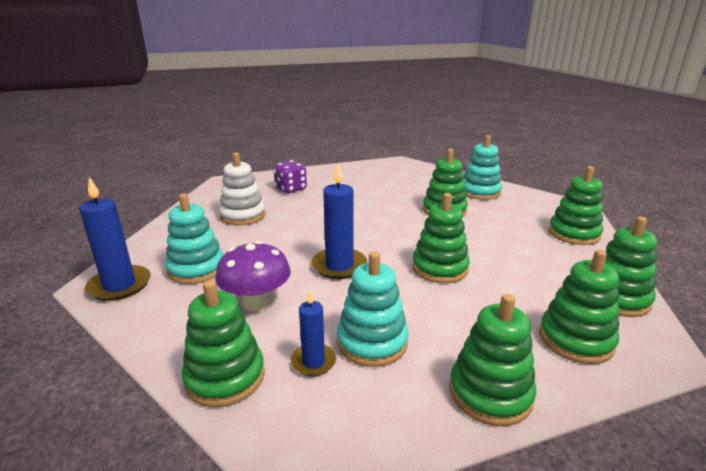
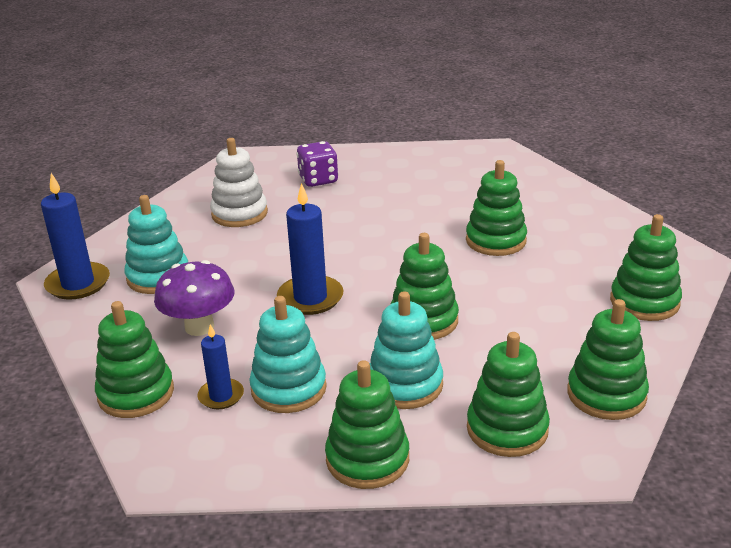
camera: 20 degrees right, 5 degrees up
(480, 192) = (572, 218): turquoise stacking toy -> turquoise stacking toy (405, 385)

